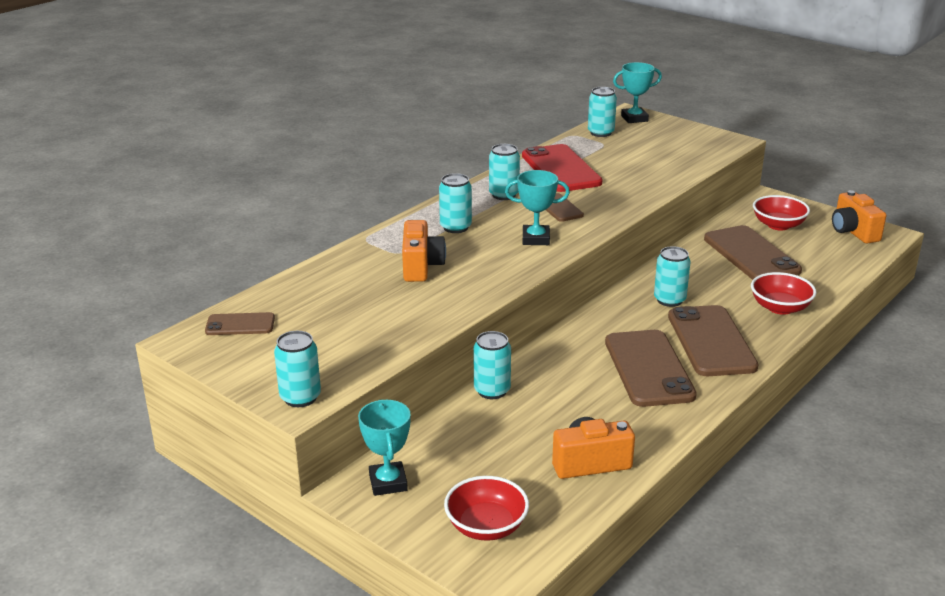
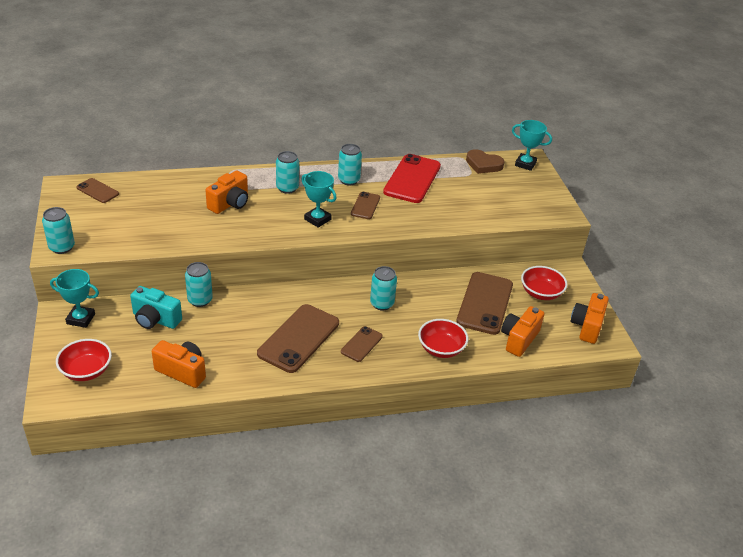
camera: 35 degrees right, 10 degrees up
(388, 482) = (81, 319): turquoise trophy -> turquoise trophy turned 75 degrees clockwise
(476, 434) = (155, 319): none -> turquoise camera
(600, 133) = (483, 164): turquoise can -> brown heart
(711, 341) = (361, 344): brown phone -> brown phone, size x0.52
(824, 267) = (519, 339): none -> orange camera

